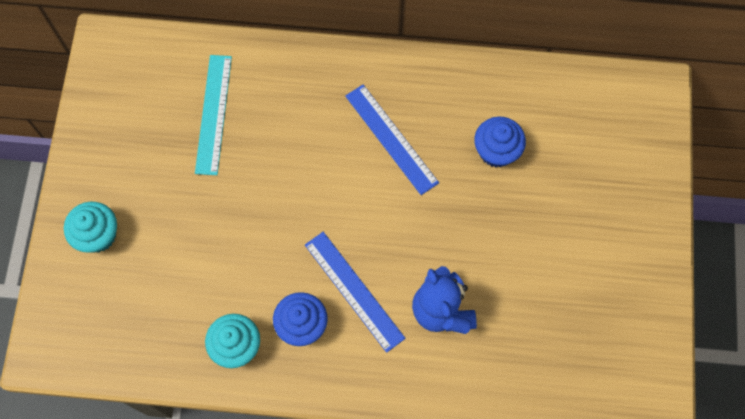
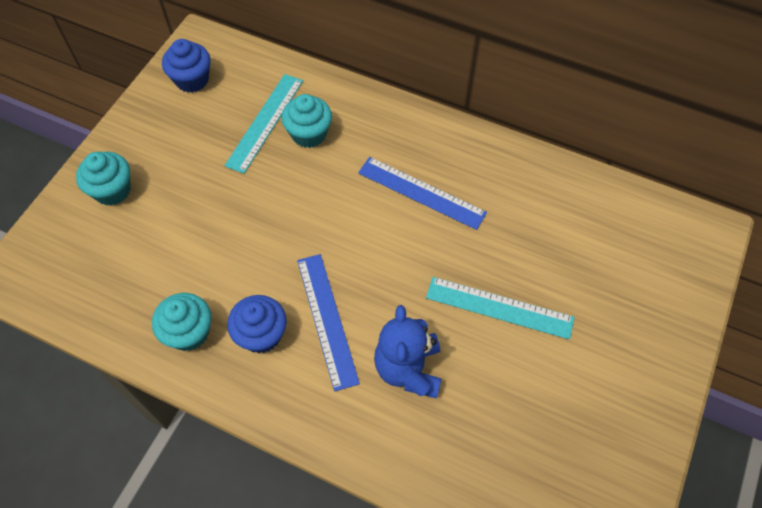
camera: 20 degrees right, 10 degrees down
(261, 113) = (309, 134): none -> turquoise cupcake
(391, 139) = (421, 193): blue ruler -> blue ruler turned 45 degrees counterclockwise
(496, 151) = (522, 235): blue cupcake -> blue cupcake (192, 80)
(499, 227) = (499, 308): none -> turquoise ruler

